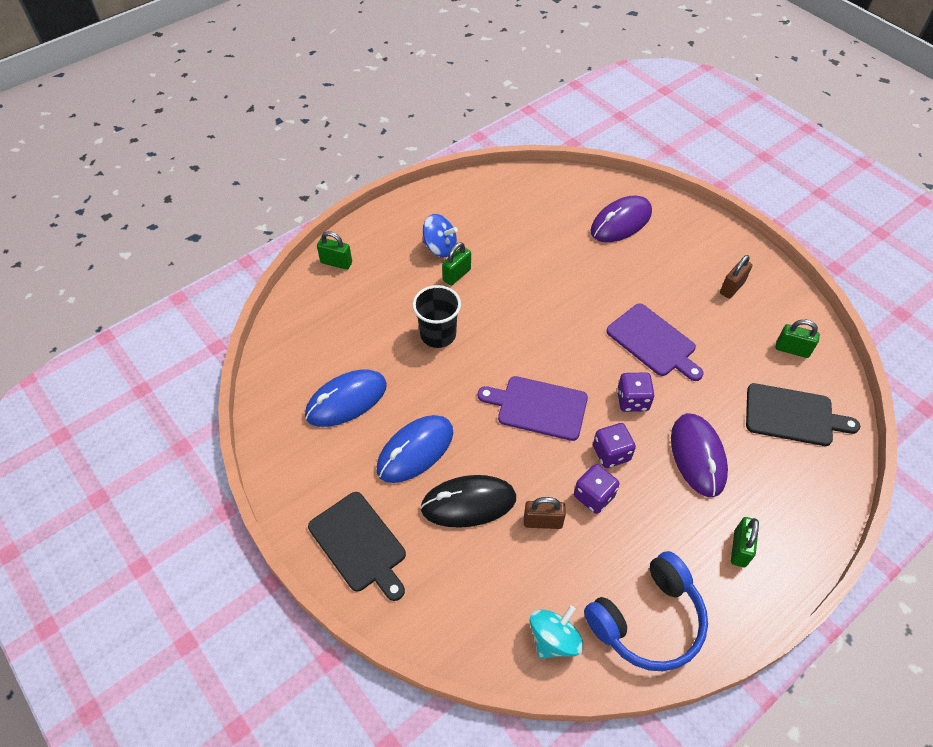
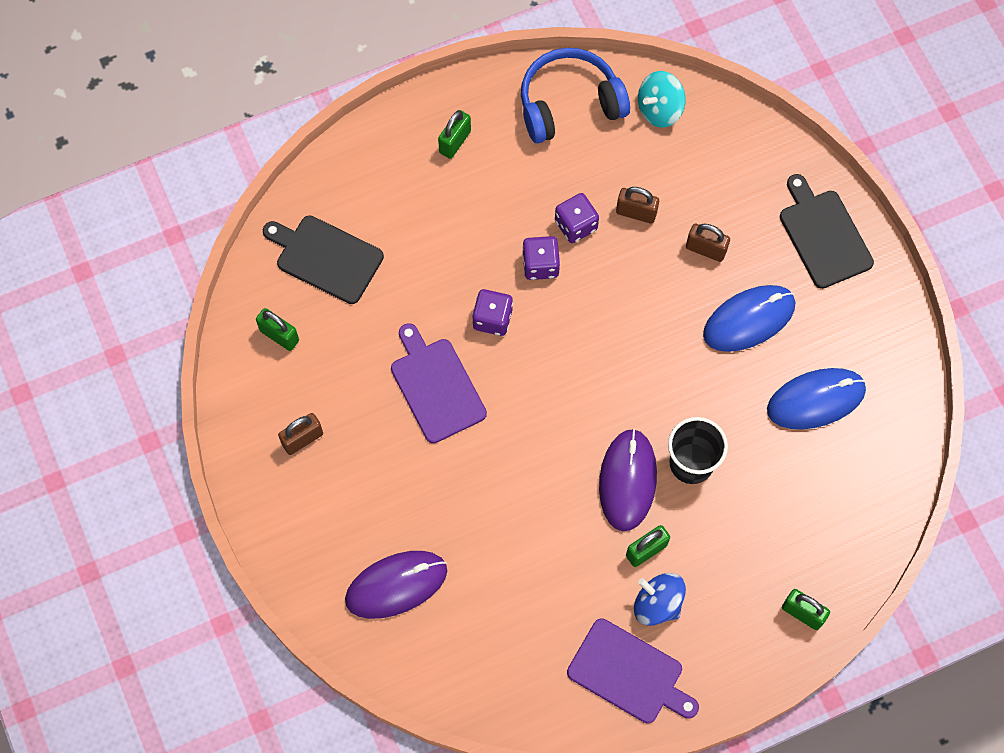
camera: 165 degrees left, 15 degrees up
(468, 503) = (705, 249): black mouse -> brown padlock
(538, 407) = (600, 337): purple cutting board -> purple cutting board (629, 673)
(697, 456) = (451, 239): purple mouse -> purple mouse (627, 480)

